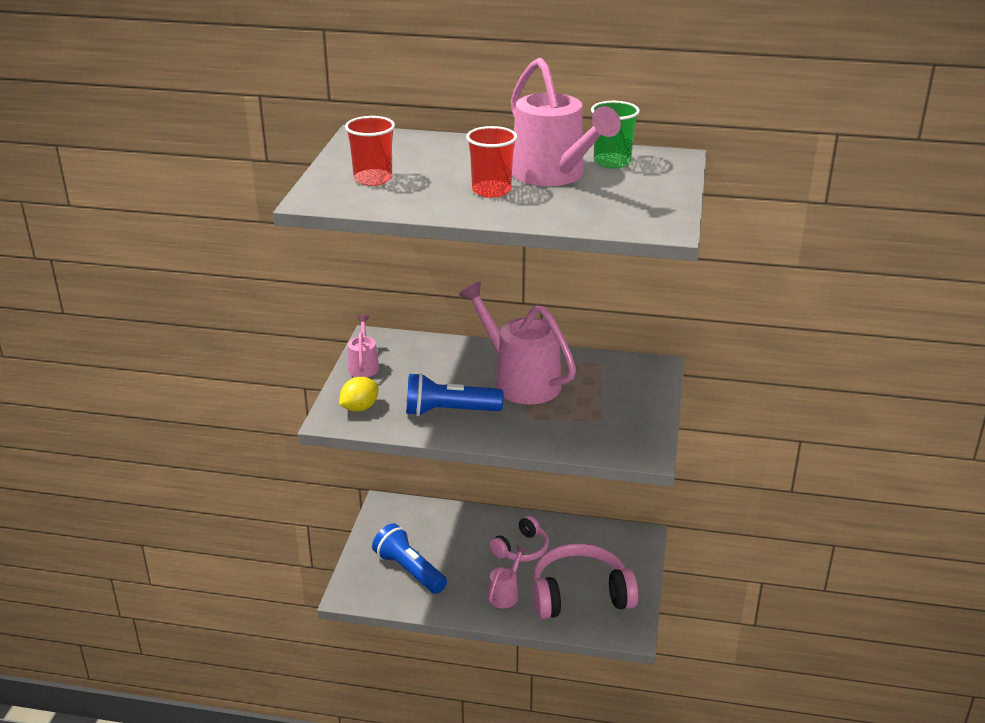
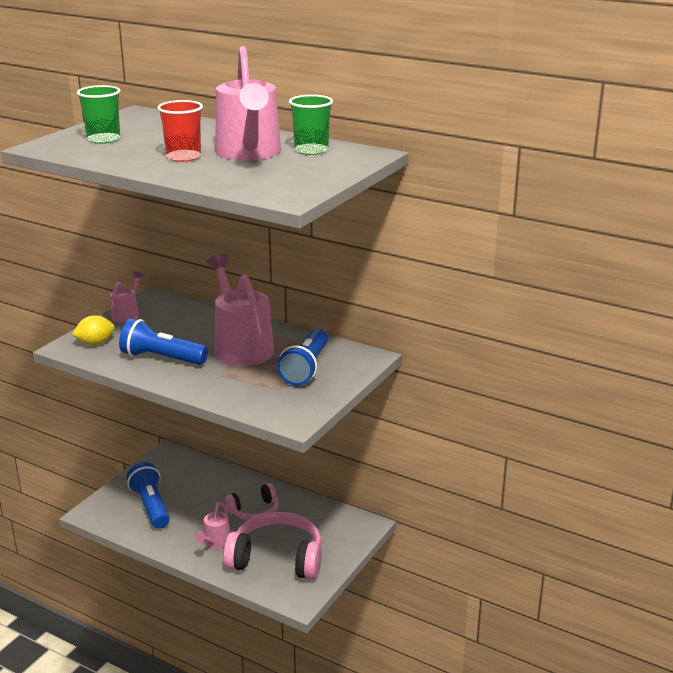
camera: 20 degrees right, 5 degrees down
(373, 179) = (103, 139): red cup -> green cup
(505, 594) = (215, 542): pink watering can -> pink watering can turned 150 degrees clockwise
(607, 392) = (305, 368): none -> blue flashlight

